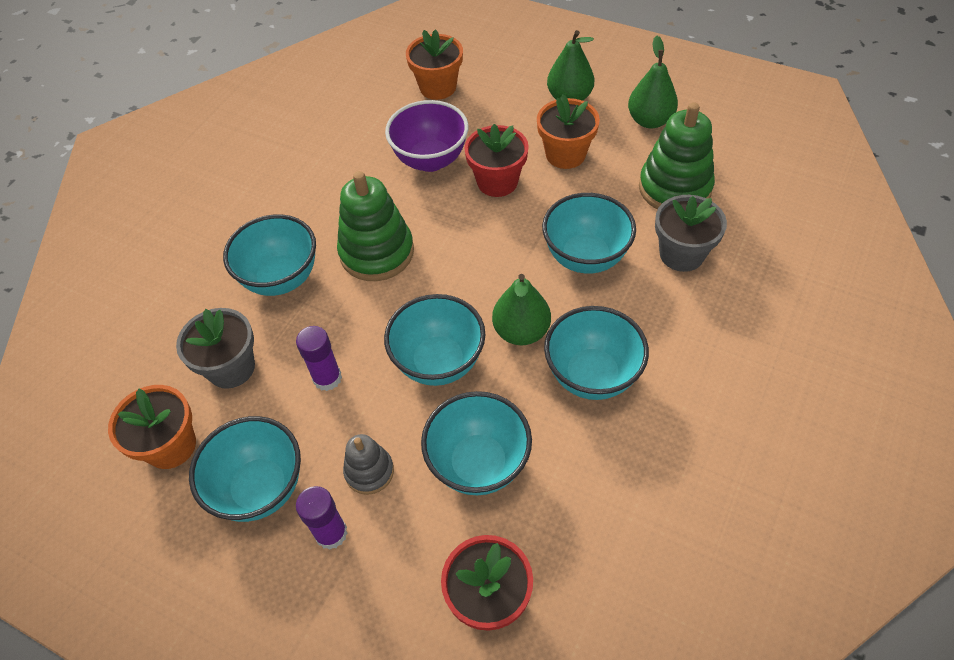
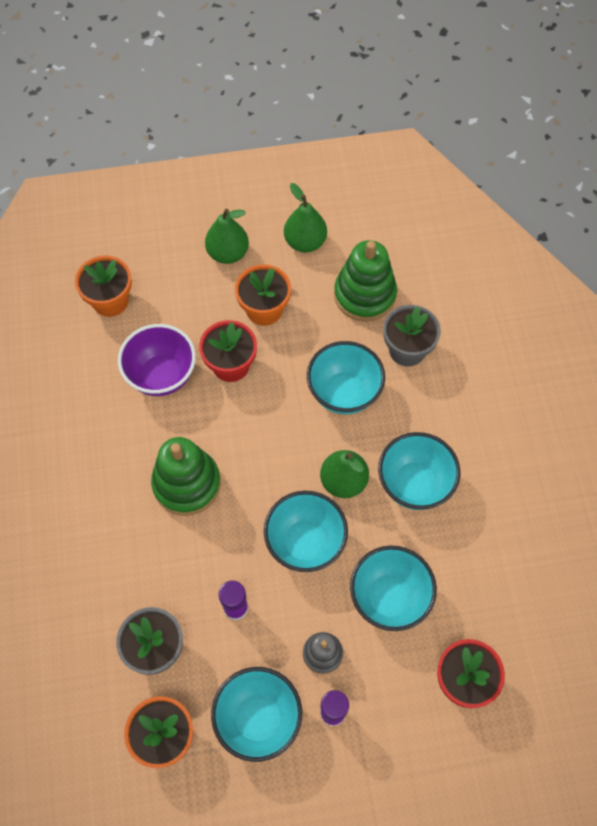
camera: 40 degrees left, 10 degrees up
(281, 279) = (130, 553): turquoise bowl -> none

